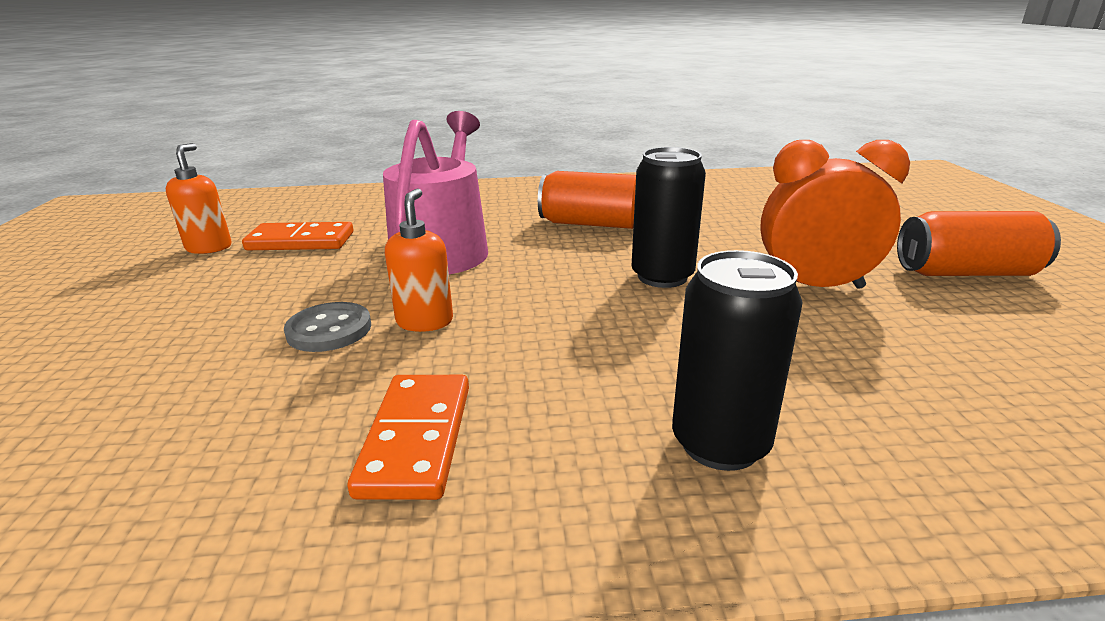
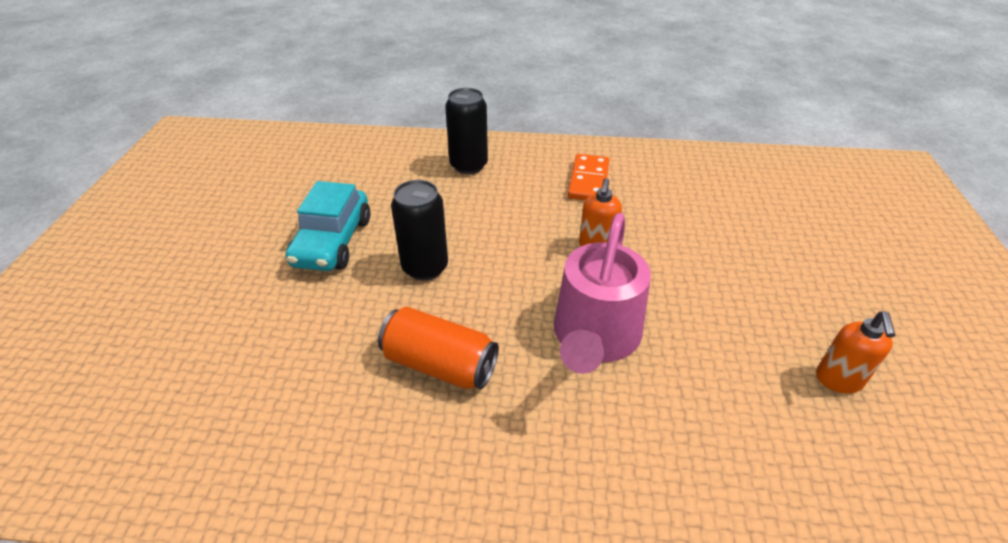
camera: 170 degrees left, 15 degrees up
(300, 241) = (747, 378): orange domino -> none
(329, 330) = (655, 247): grey button -> none
(814, 286) = (332, 242): orange clock -> turquoise car
(965, 272) = (217, 240): orange can -> none

